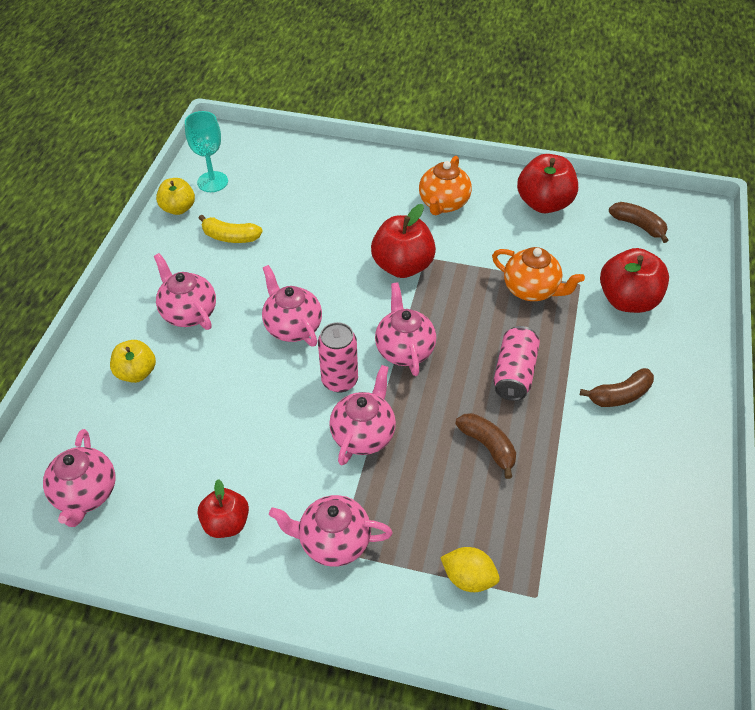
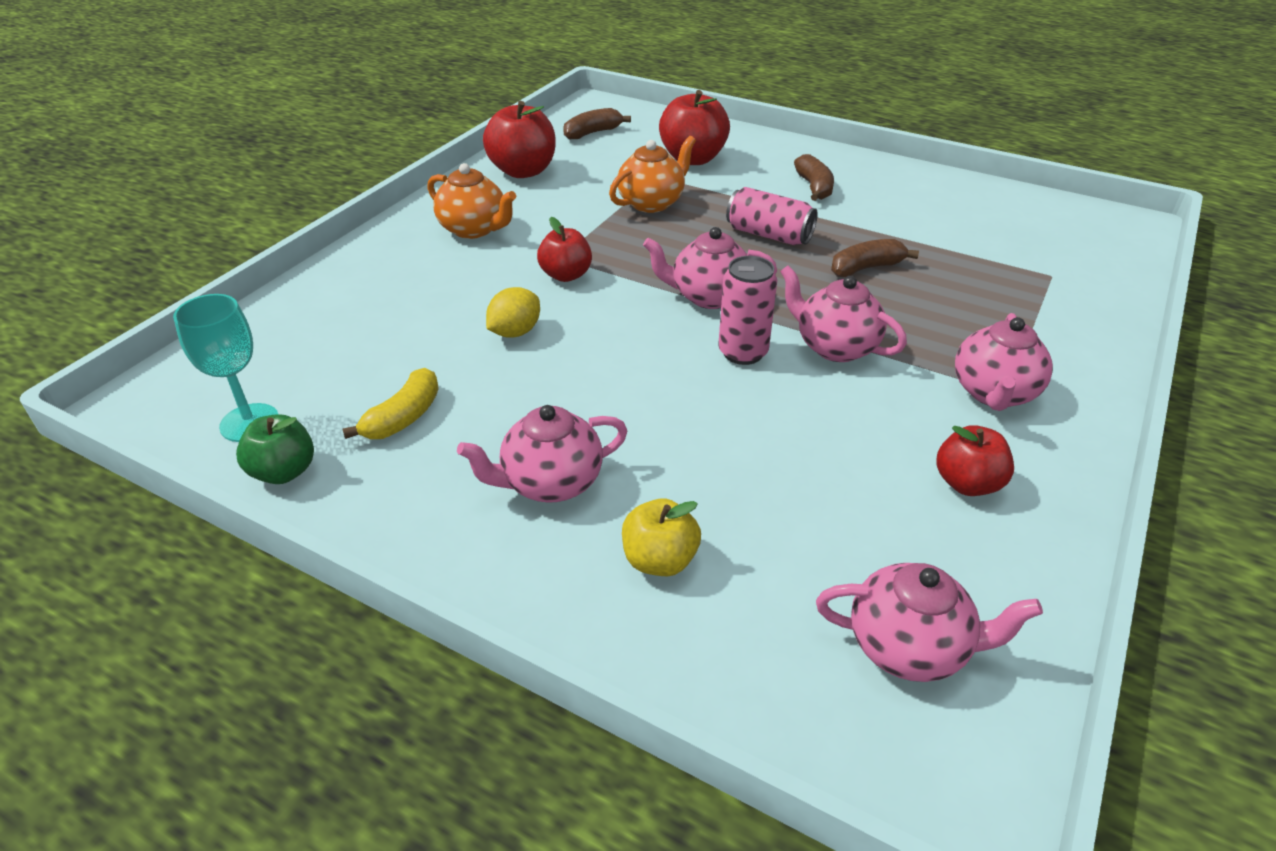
camera: 75 degrees left, 10 degrees down
(178, 208) = (284, 471): yellow apple -> green apple
(292, 327) = (631, 379): pink teapot -> none
(402, 266) = (566, 275): red apple -> red apple, size x0.63
(468, 578) = (1034, 309): yellow lemon -> yellow lemon (515, 332)

